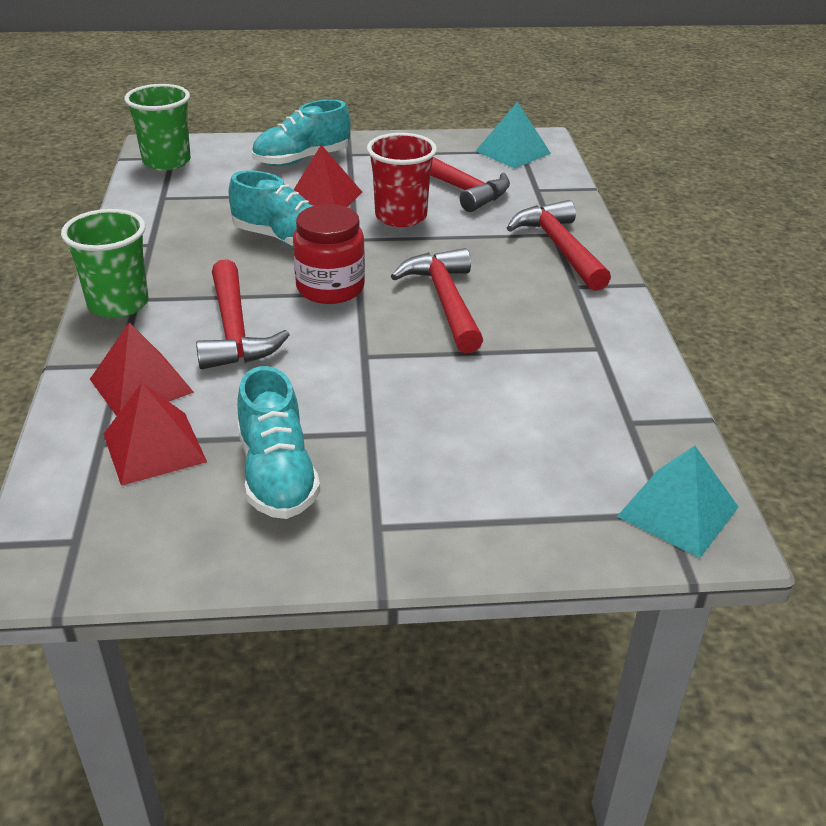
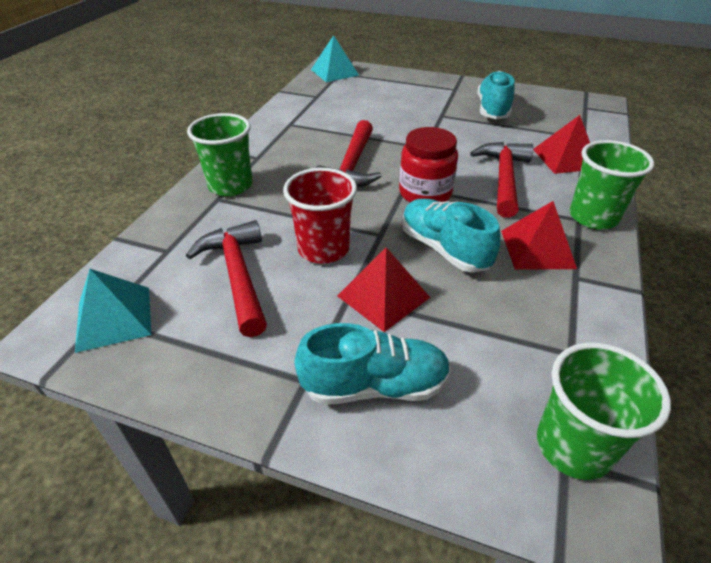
camera: 155 degrees left, 5 degrees up
(154, 448) = (553, 130): red pyramid -> red pyramid (537, 249)
(559, 248) = (230, 185): red hammer -> green cup

